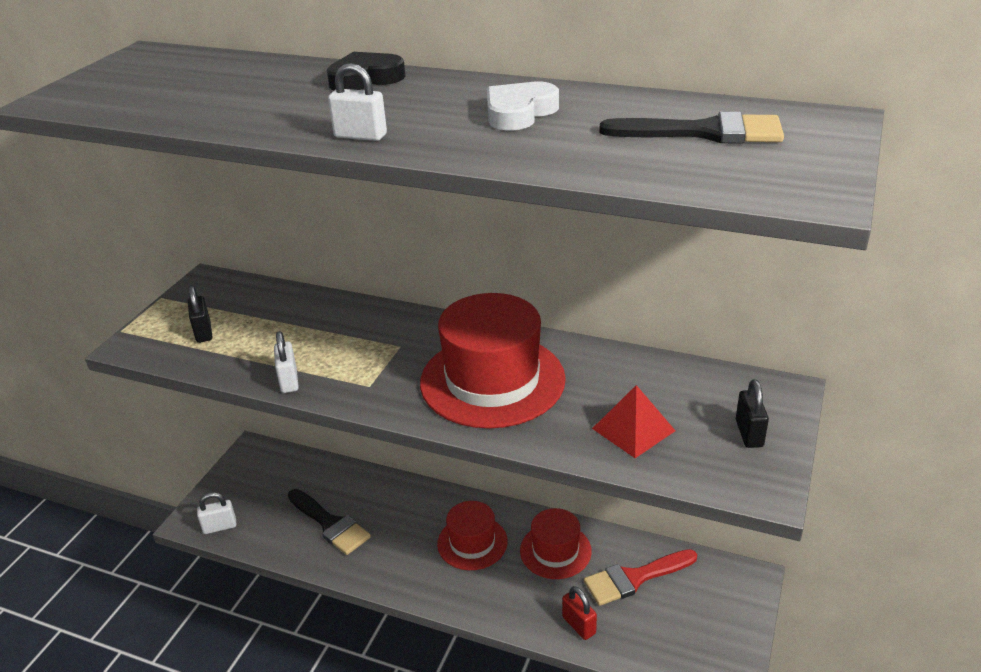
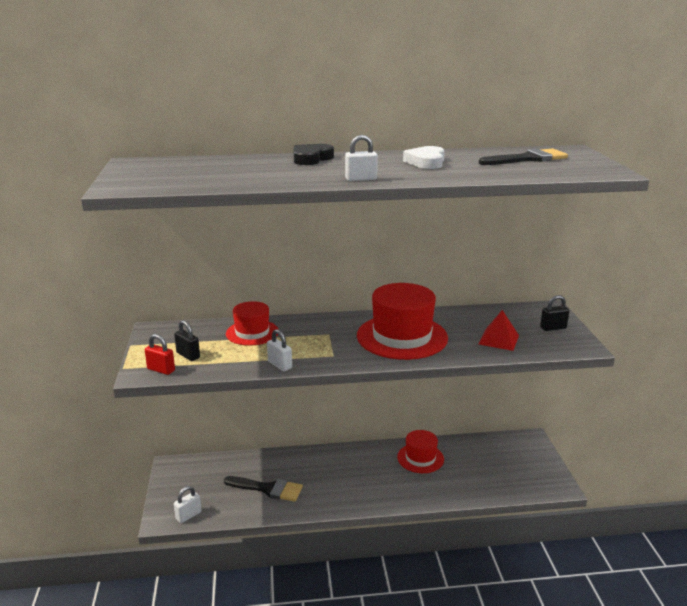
camera: 30 degrees left, 10 degrees down
(472, 542) = (368, 469): red hat -> red hat (252, 332)
(579, 625) = (464, 489): red padlock -> red padlock (161, 370)
(634, 578) = (474, 457): red brush -> none
(749, 433) = (553, 328): black padlock -> black padlock turned 75 degrees counterclockwise

